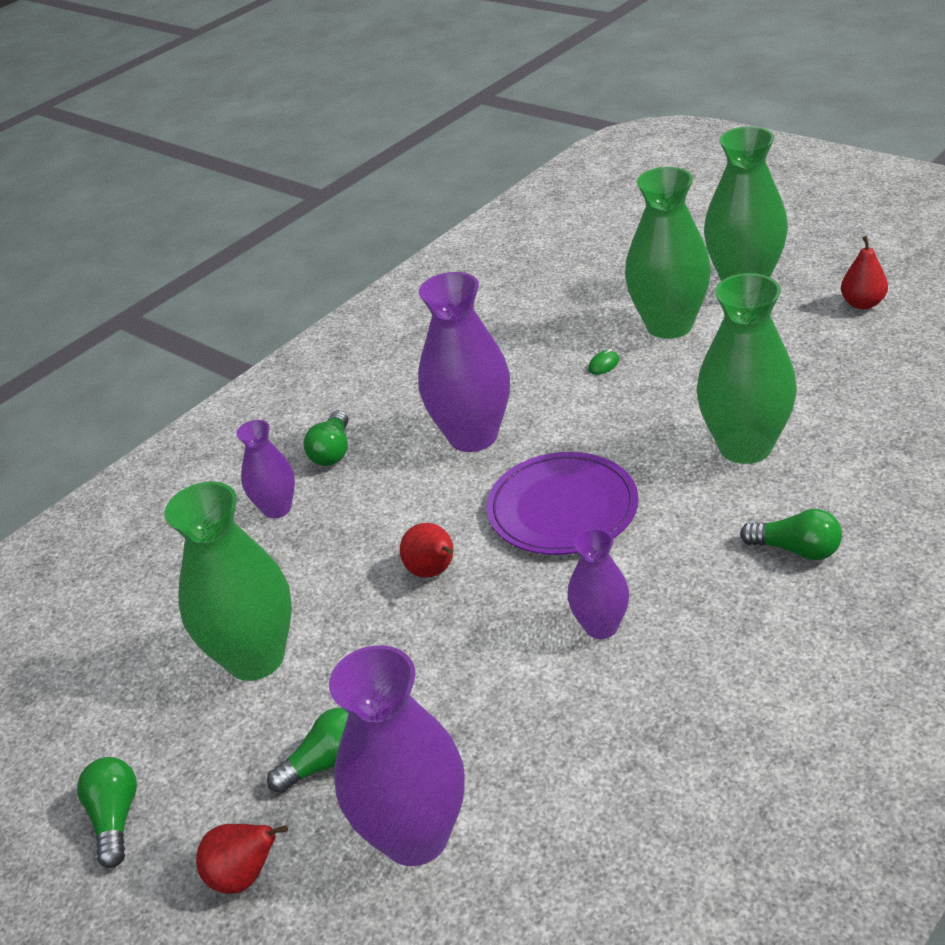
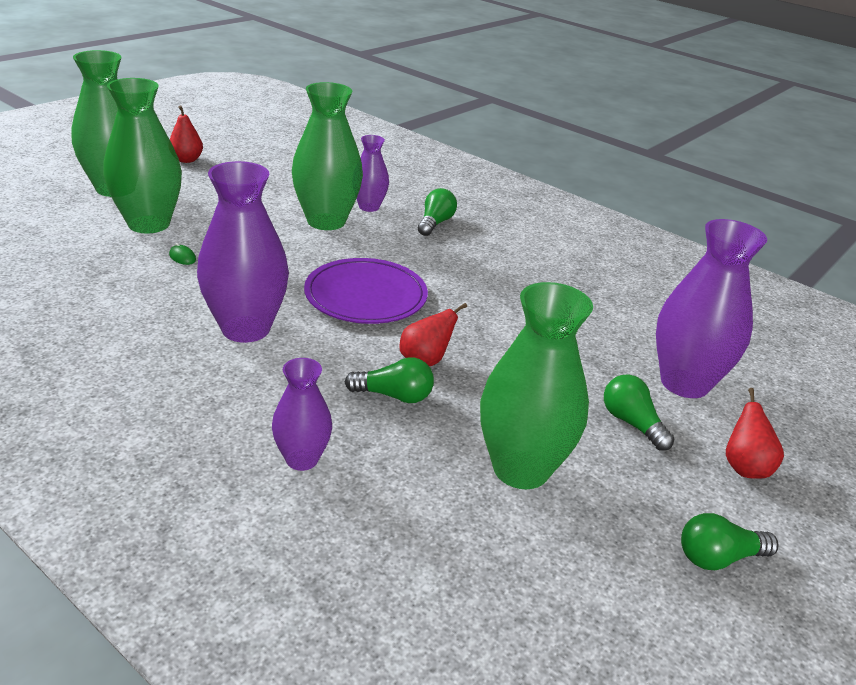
camera: 100 degrees left, 5 degrees down
(332, 451) = (219, 417): green light bulb -> green light bulb (394, 396)
(601, 626) = (495, 294): purple vase -> purple vase (369, 207)

